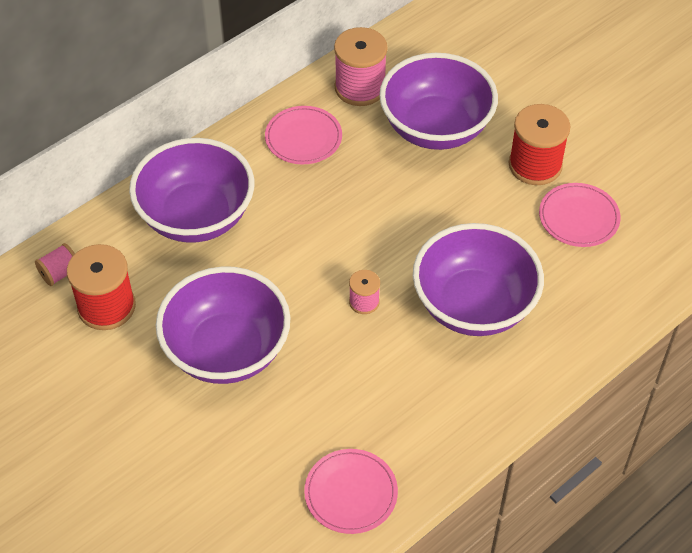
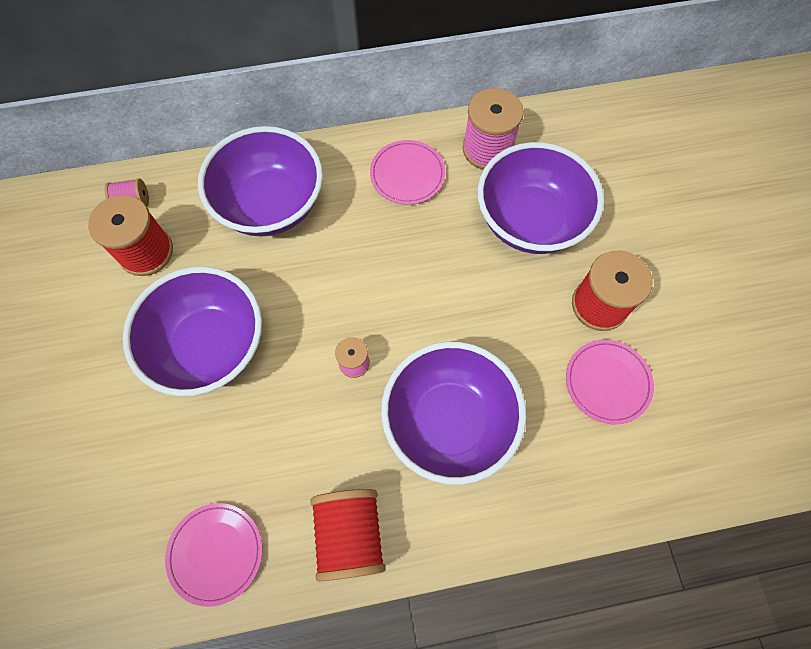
camera: 30 degrees right, 15 degrees up
(452, 423) = (350, 534): none -> red spool

